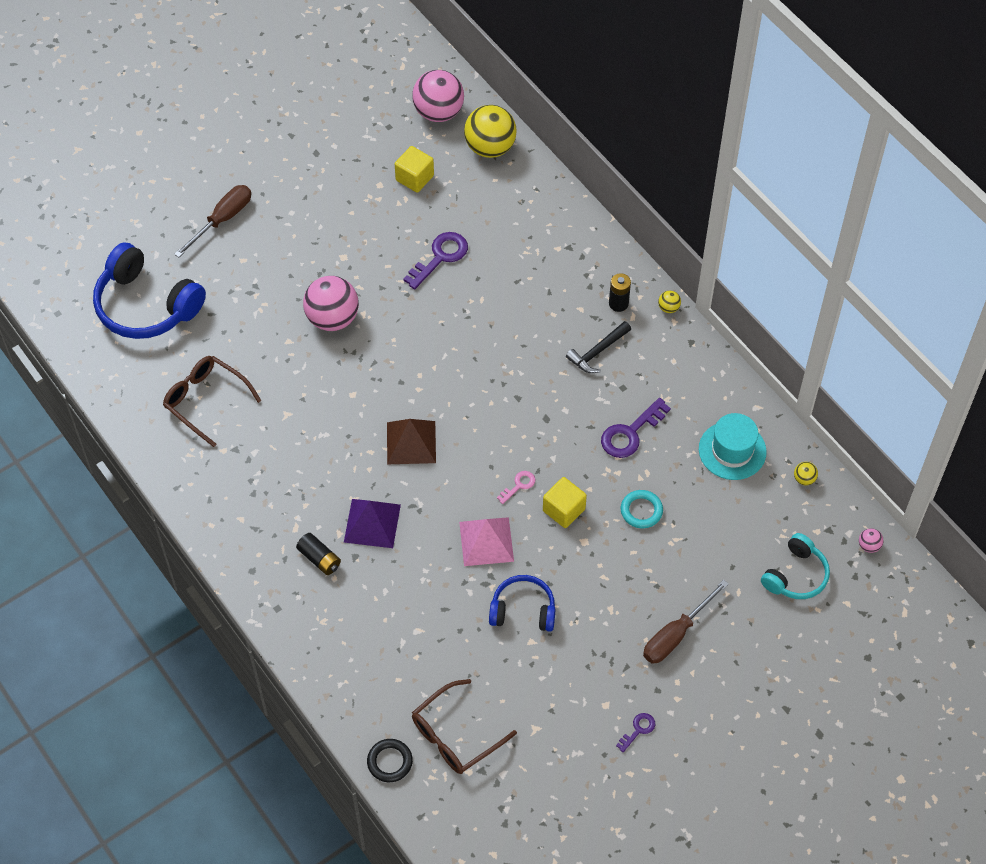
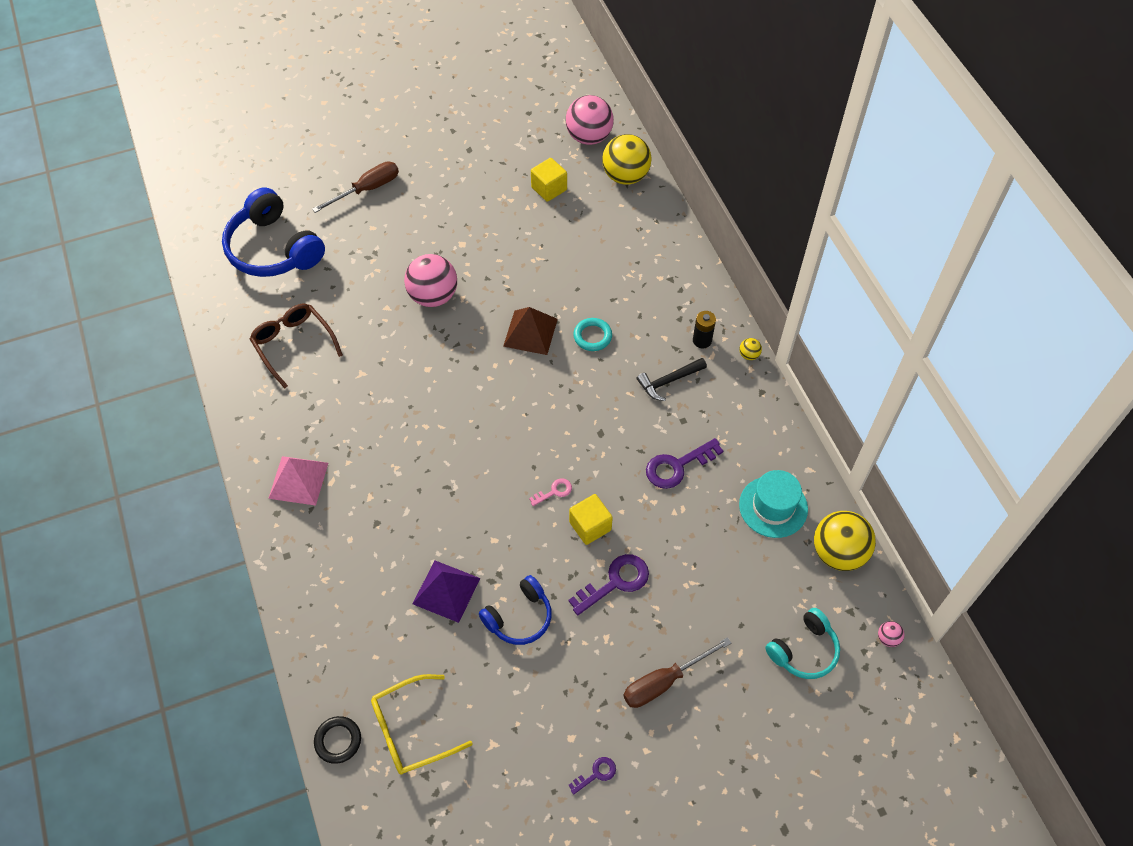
camera: 15 degrees right, 0 degrees up
(319, 559) = (342, 517): black battery -> none
(372, 523) = (403, 495): purple pyramid -> purple pyramid (446, 591)
(411, 442) = (466, 426): brown pyramid -> brown pyramid (530, 332)
(440, 257) = (549, 262): purple key -> purple key (615, 582)
(455, 735) = (411, 730): brown glasses -> yellow glasses
(486, 541) = (506, 539): pink pyramid -> pink pyramid (298, 480)
(523, 610) = (519, 617): blue headphones -> blue headphones turned 120 degrees clockwise
(641, 511) = (666, 545): turquoise ring -> turquoise ring (592, 336)
(804, 479) = (838, 553): yellow ball -> yellow ball, size x2.42

